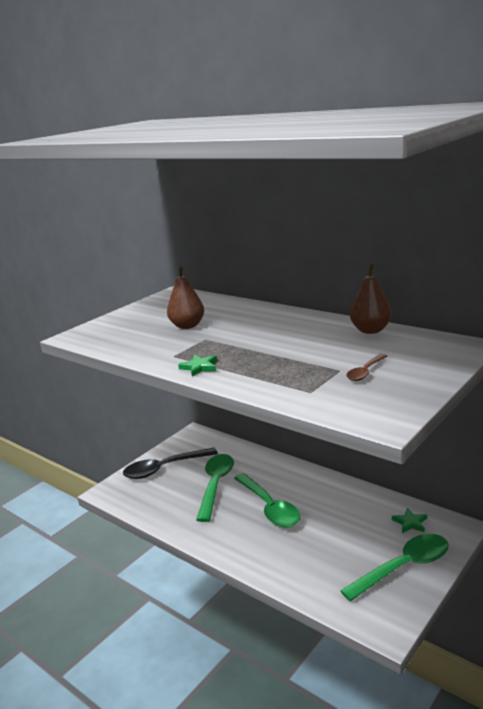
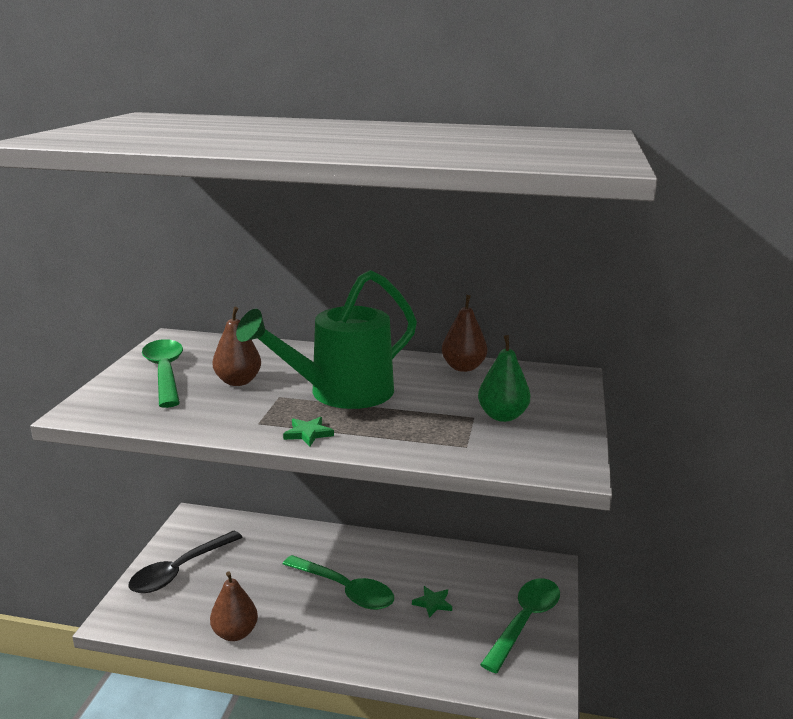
camera: 30 degrees left, 0 degrees up
(174, 519) = (235, 633): none -> brown pear
(216, 485) = (262, 577): green spoon -> green spoon (165, 372)
(250, 341) = (339, 393): none -> green watering can
(365, 372) = (502, 416): brown spoon -> green pear
(410, 523) = (504, 572): green star -> green star (432, 603)

